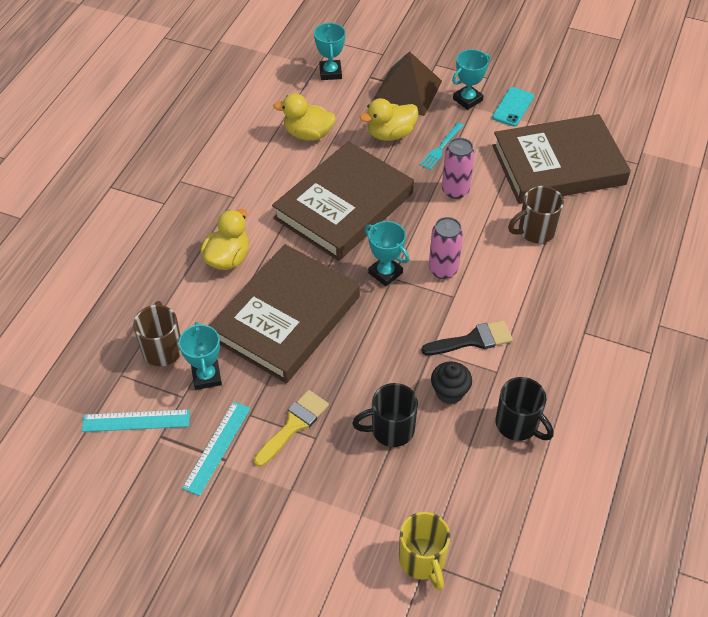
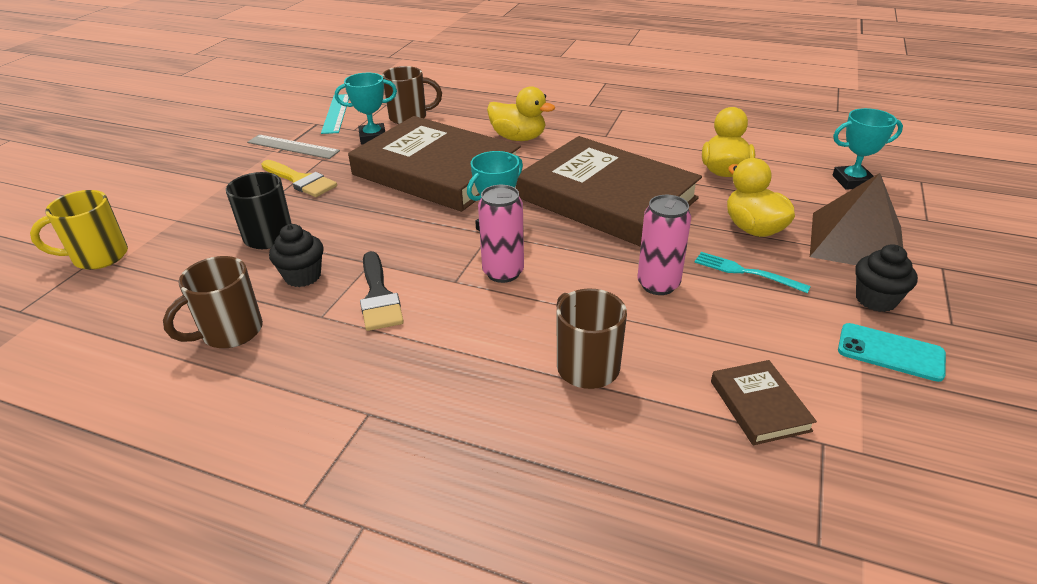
camera: 90 degrees right, 15 degrees down
(217, 447) = (293, 147): turquoise ruler -> grey ruler
(467, 99) = (875, 300): turquoise trophy -> black cupcake
(518, 425) = (230, 332): black mug -> brown mug
(558, 165) = (759, 405): brown book -> brown book, size x0.40

